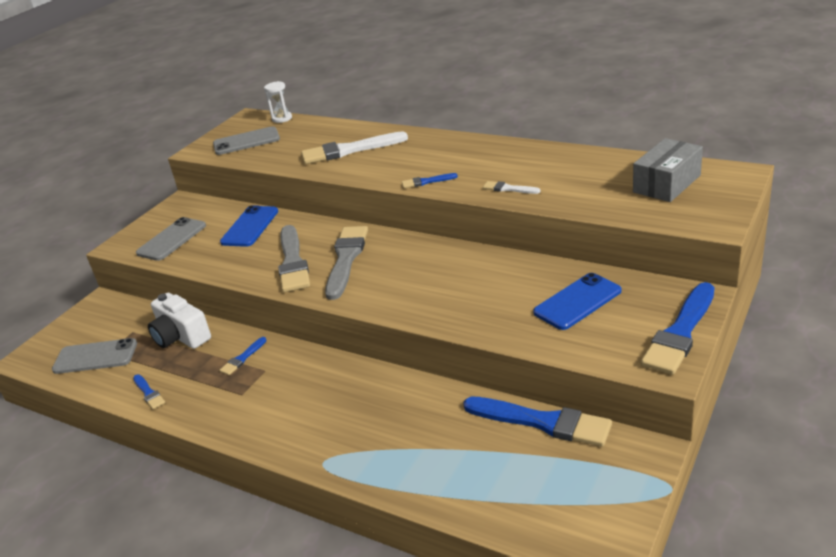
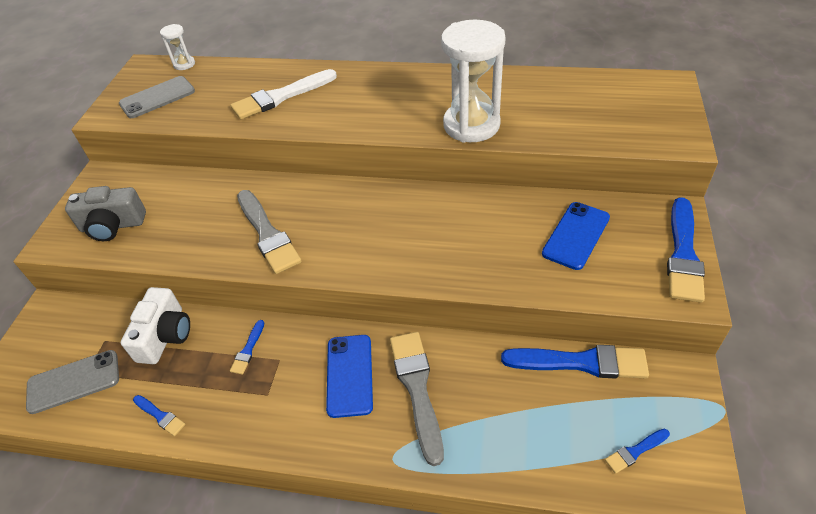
camera: 20 degrees left, 15 degrees up
(172, 239) = (113, 226): grey phone -> grey camera
(181, 336) = (165, 336): white camera -> white camera turned 105 degrees counterclockwise
(250, 227) = (197, 196): blue phone -> blue phone (349, 375)
(346, 259) = (324, 221): grey brush -> grey brush (417, 389)
(426, 182) = (384, 126): blue brush -> blue brush (635, 451)
(508, 189) = (471, 125): white brush -> white hourglass
(666, 184) = (615, 102): grey box -> none

